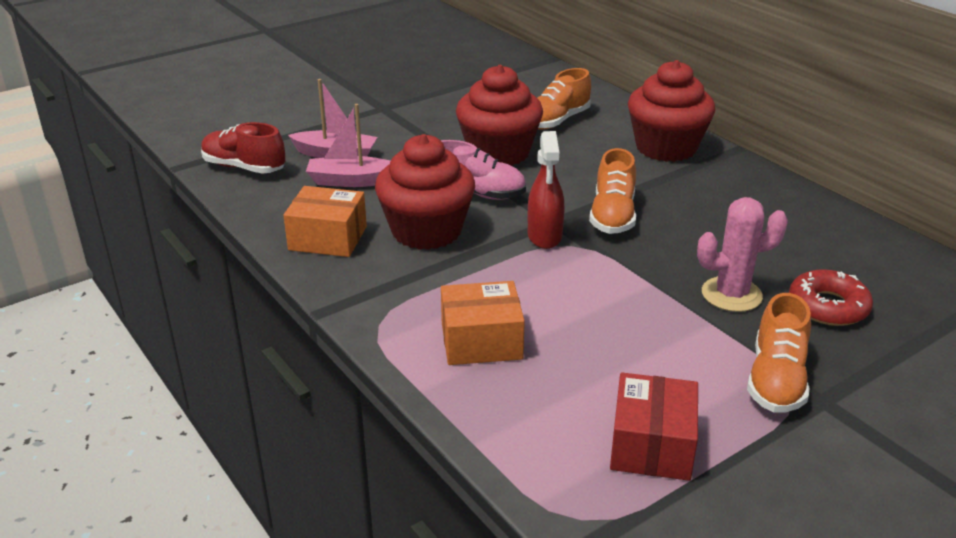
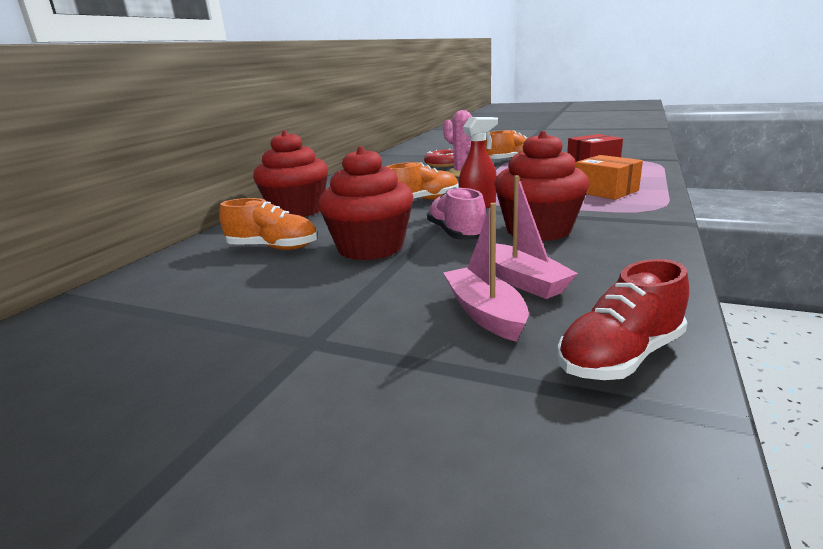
camera: 120 degrees left, 10 degrees down
(244, 167) = (620, 356): red shoe -> red shoe turned 60 degrees clockwise
(328, 238) = (622, 252): orange box -> none

